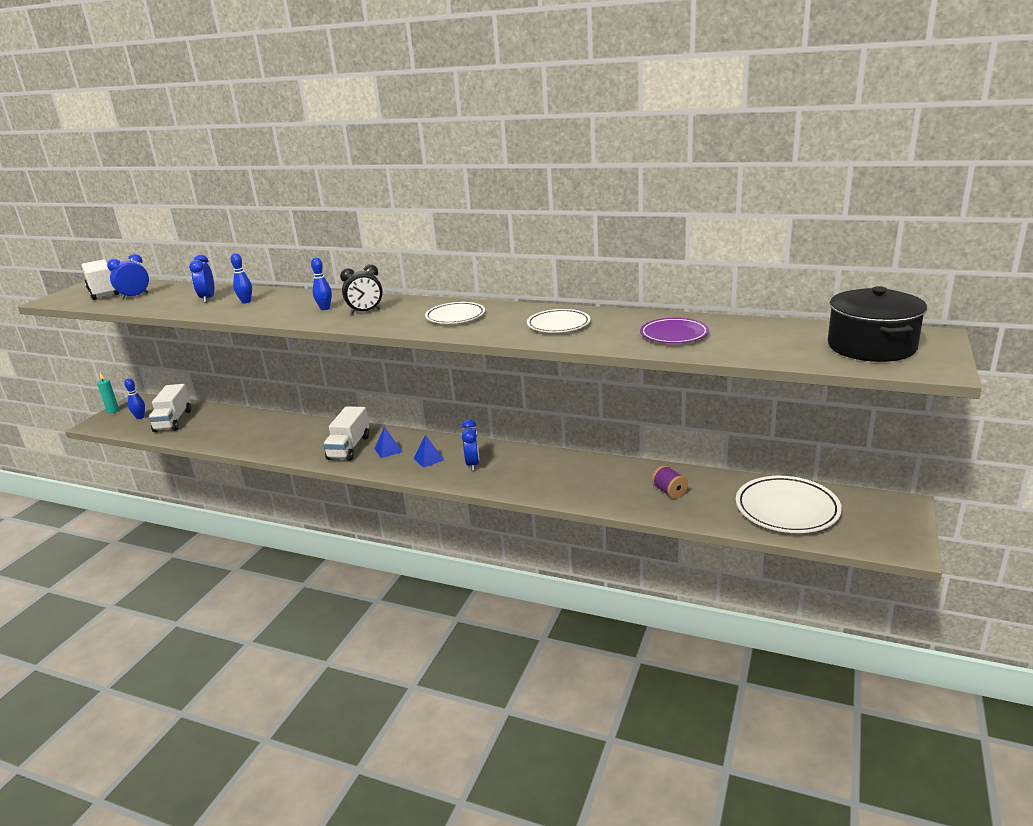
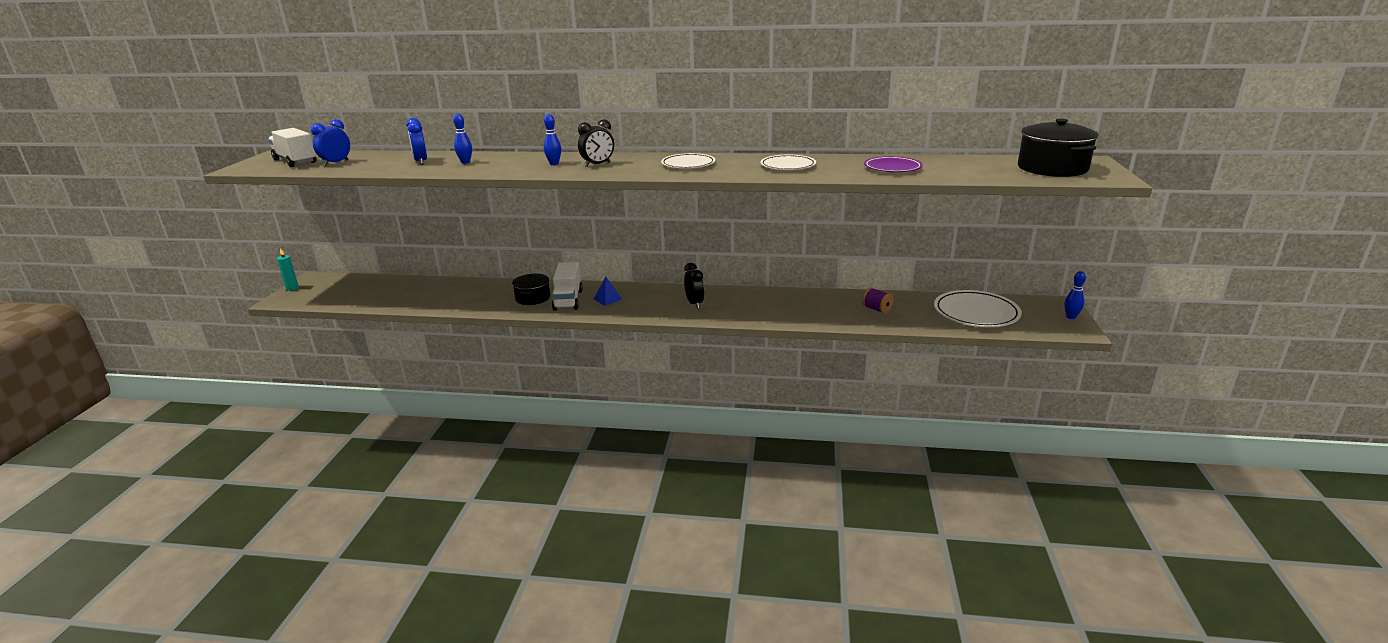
camera: 15 degrees left, 0 degrees up
(140, 417) = (327, 291): blue bowling pin -> blue bowling pin (1071, 317)
(173, 421) = (367, 292): white truck -> none
(317, 442) = (533, 298): none -> black pot
(428, 459) = (651, 303): blue pyramid -> none
(473, 464) = (694, 303): blue clock -> black clock

